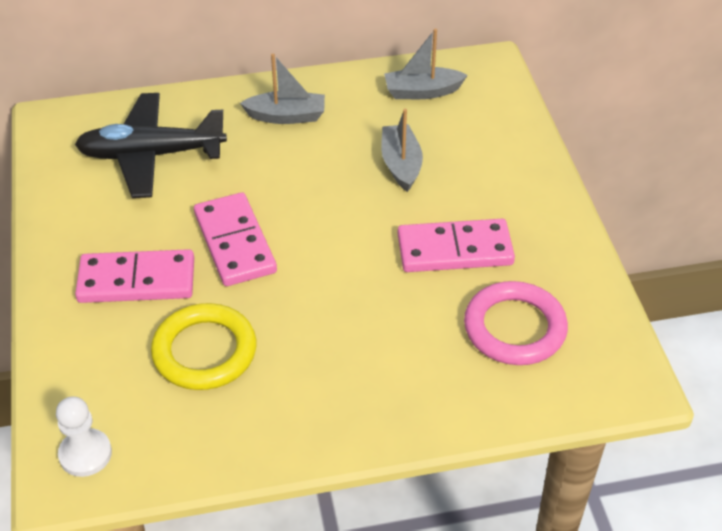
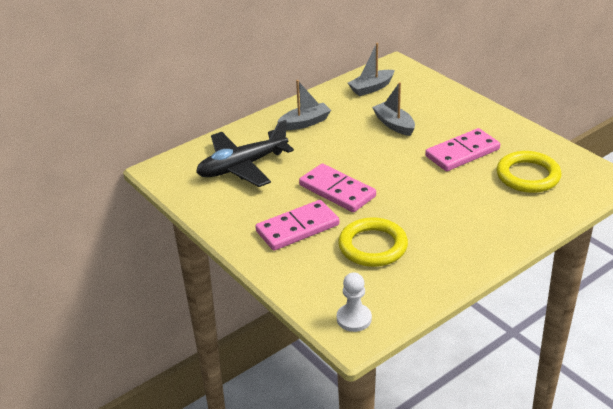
camera: 25 degrees left, 10 degrees down
(514, 328) = (528, 176): pink ring -> yellow ring

